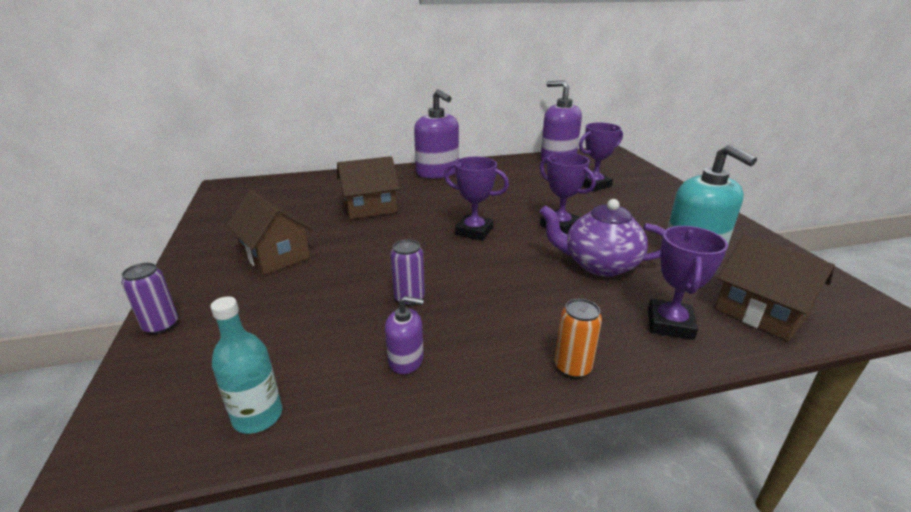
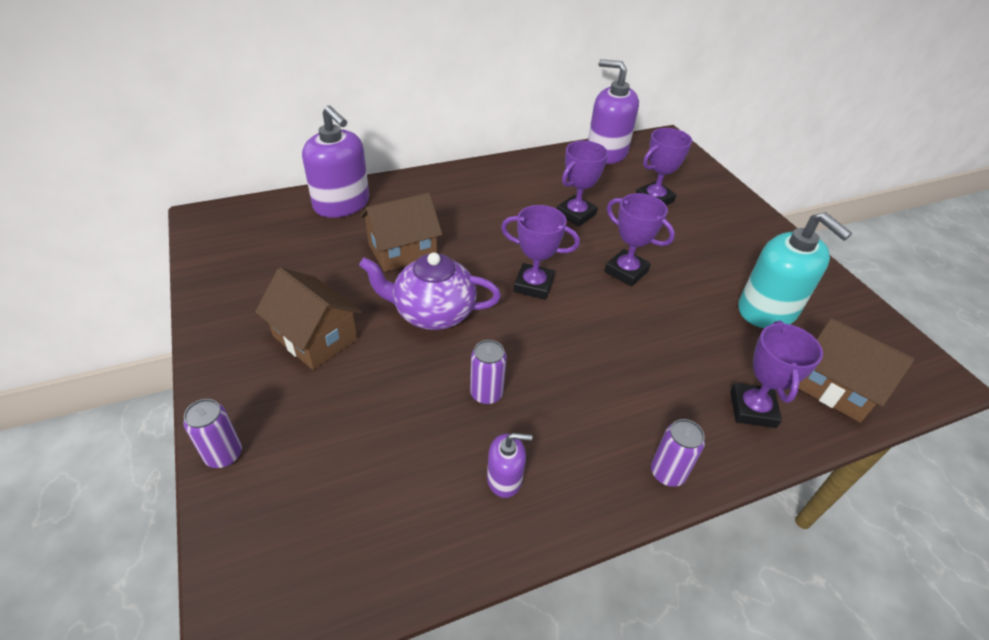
camera: 10 degrees left, 15 degrees up
(258, 416) = (377, 563): turquoise bottle -> none
(437, 172) = (468, 182): purple soap dispenser -> purple soap dispenser (341, 204)
(523, 191) = (575, 214): none -> purple trophy
(572, 367) = (667, 473): orange can -> purple can
(599, 265) = (675, 330): purple teapot -> purple teapot (433, 313)

